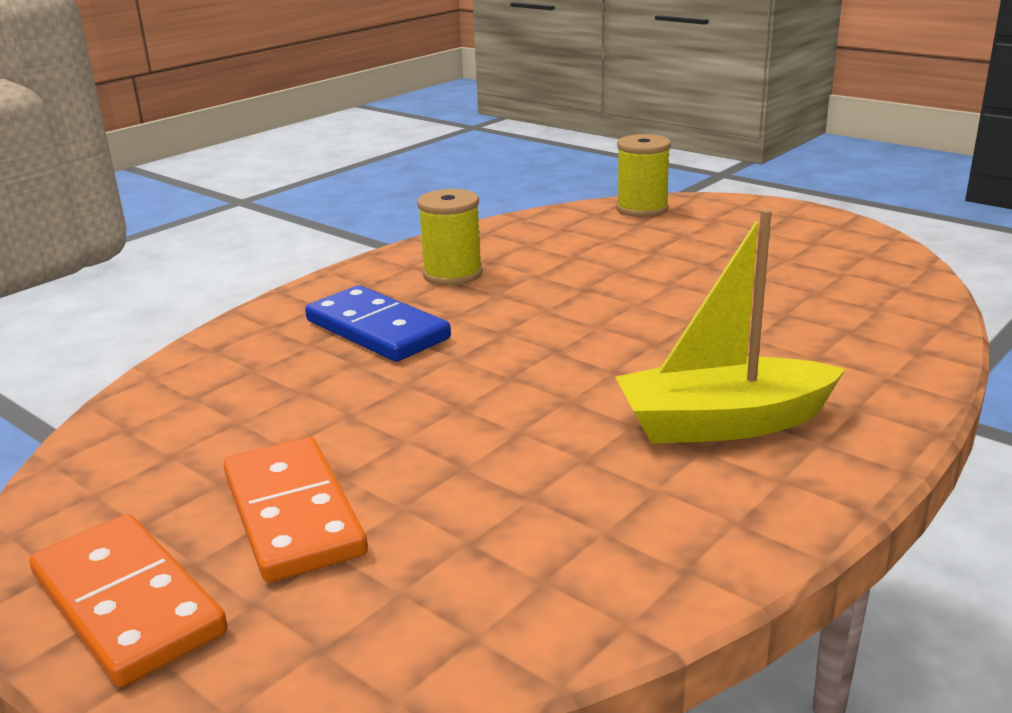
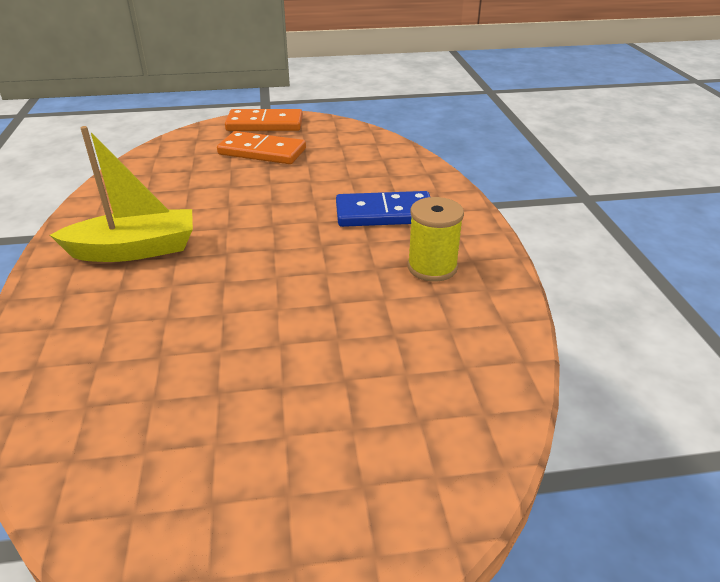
camera: 130 degrees right, 10 degrees up
(642, 209) = (458, 455): yellow spool -> none
(722, 423) = (135, 250): yellow boat -> yellow boat turned 45 degrees clockwise

